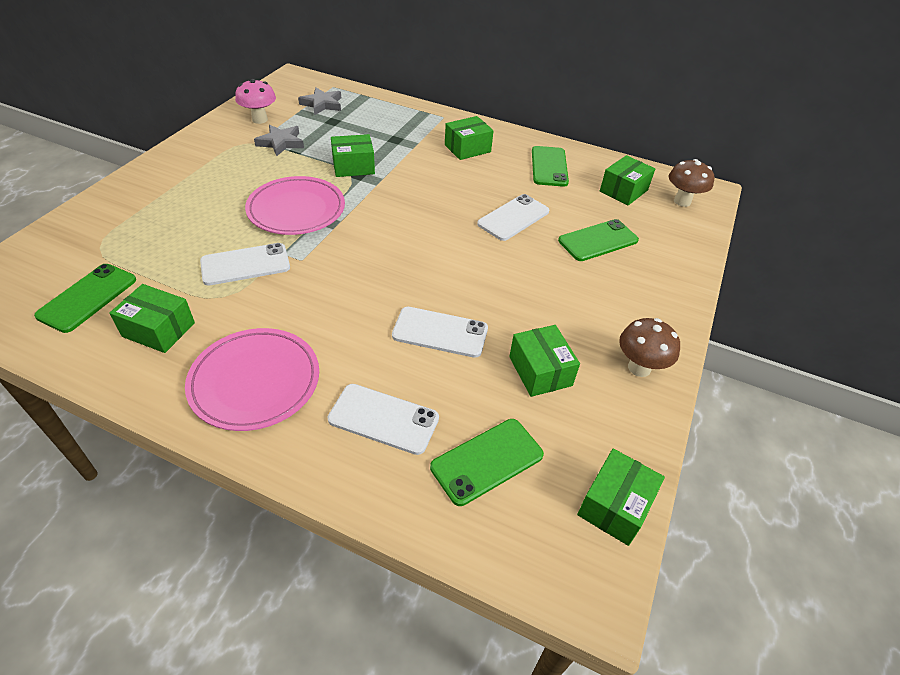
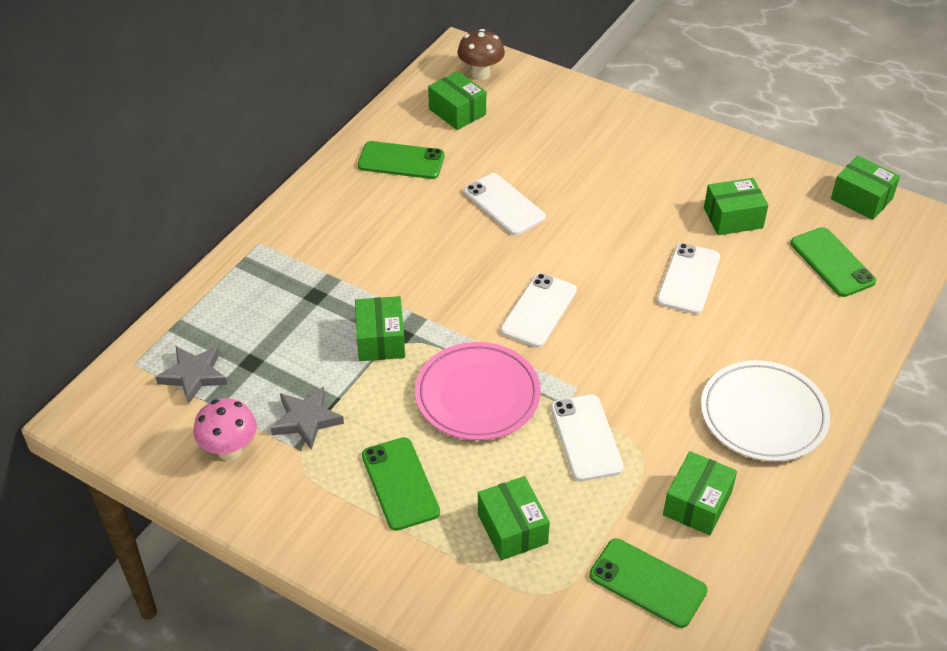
camera: 80 degrees left, 0 degrees up
(255, 382) = (763, 415): pink plate -> white plate
(383, 418) = (797, 323): white phone -> white phone (538, 310)
(467, 148) = (349, 227): green box -> green box (512, 529)
(598, 240) = (547, 148): green phone -> green phone (400, 484)
(639, 368) = (724, 157): brown mushroom -> none

